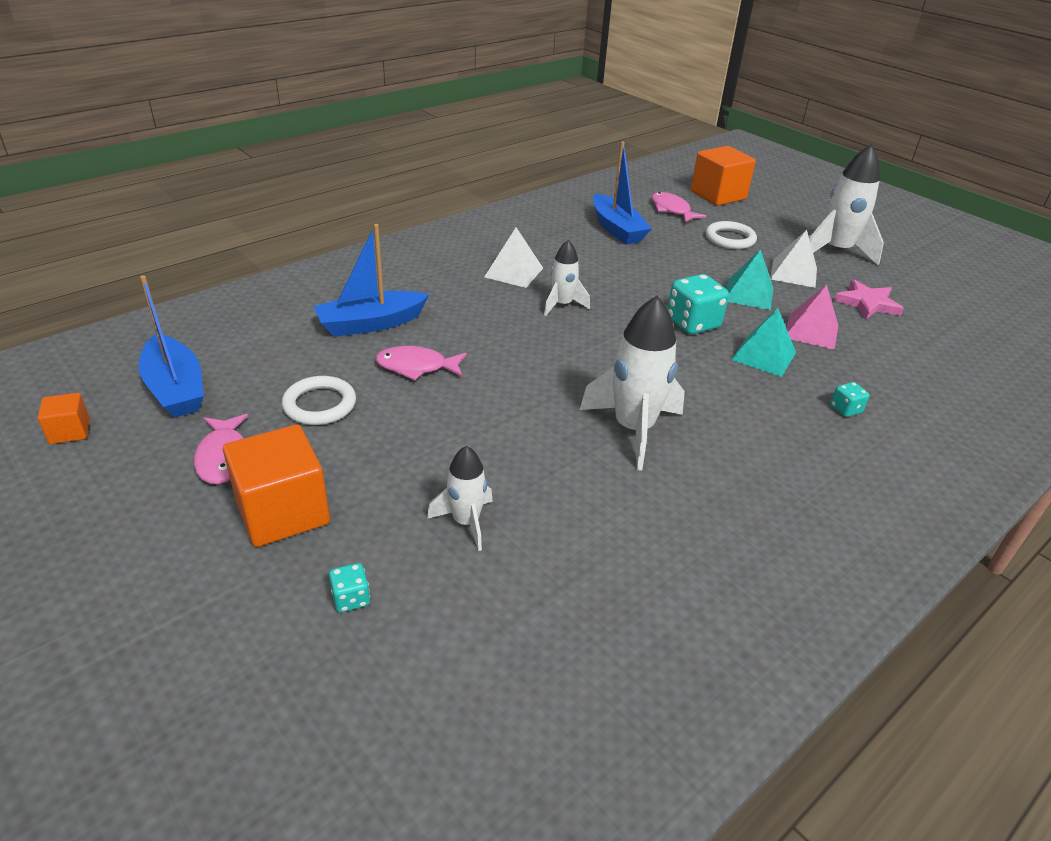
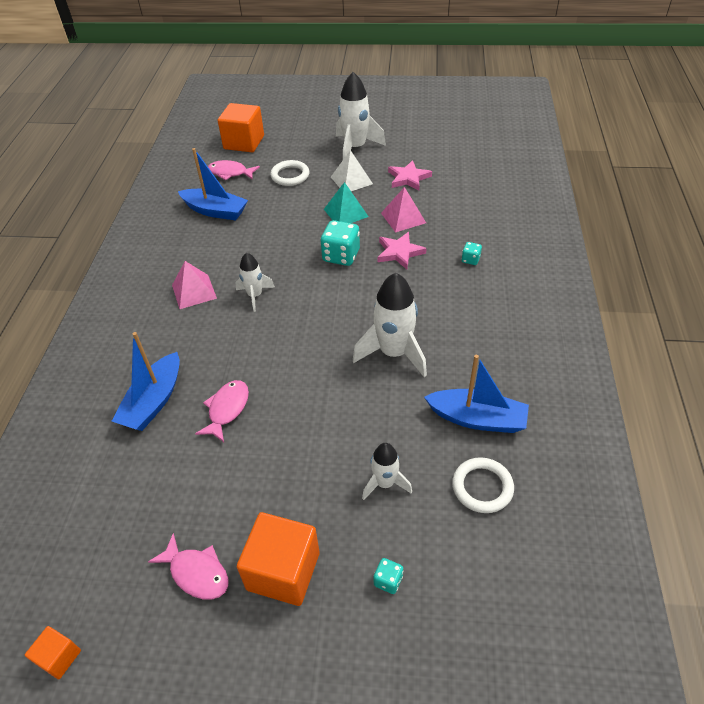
camera: 40 degrees left, 10 degrees up
(175, 389) = (88, 560): blue boat -> blue boat (477, 419)
(319, 405) = (204, 485): white ring -> white ring (482, 487)
(416, 367) = (227, 409): pink fish -> pink fish turned 150 degrees clockwise
(513, 272) = (194, 291): white pyramid -> pink pyramid
(763, 355) = (399, 252): turquoise pyramid -> pink star

